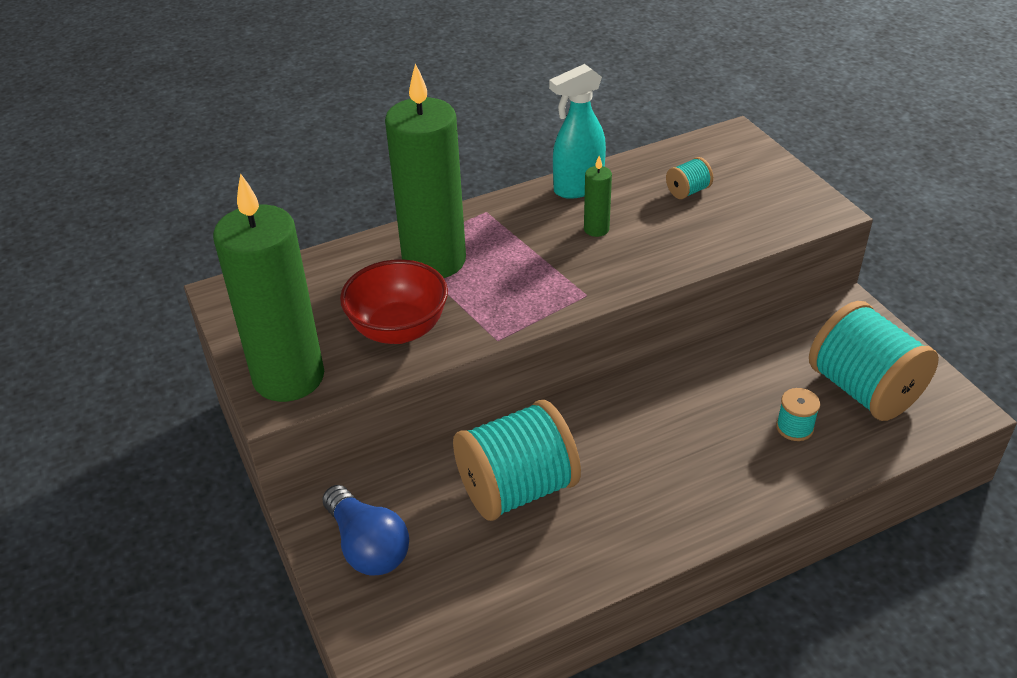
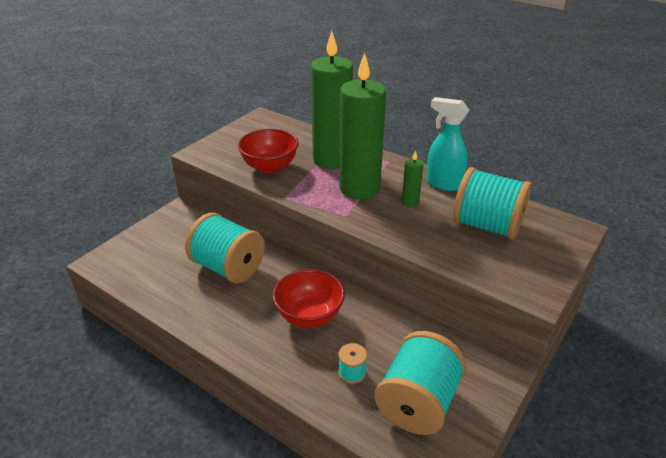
camera: 60 degrees right, 5 degrees down
(289, 377) = (215, 150): green candle -> green candle (359, 188)
(367, 546) = (166, 233): blue light bulb -> none
(675, 433) = (309, 316): none -> red bowl
(688, 191) = (487, 226): turquoise spool -> turquoise spool, size x2.34

